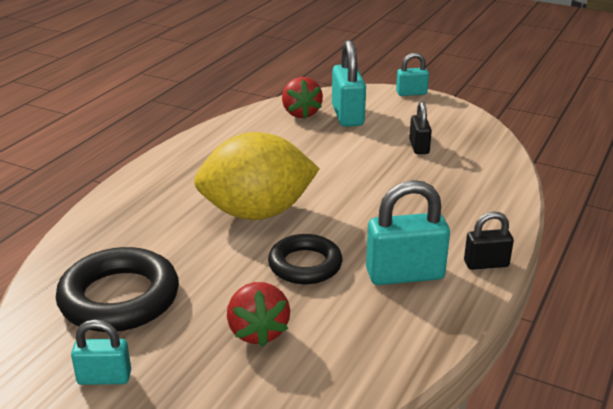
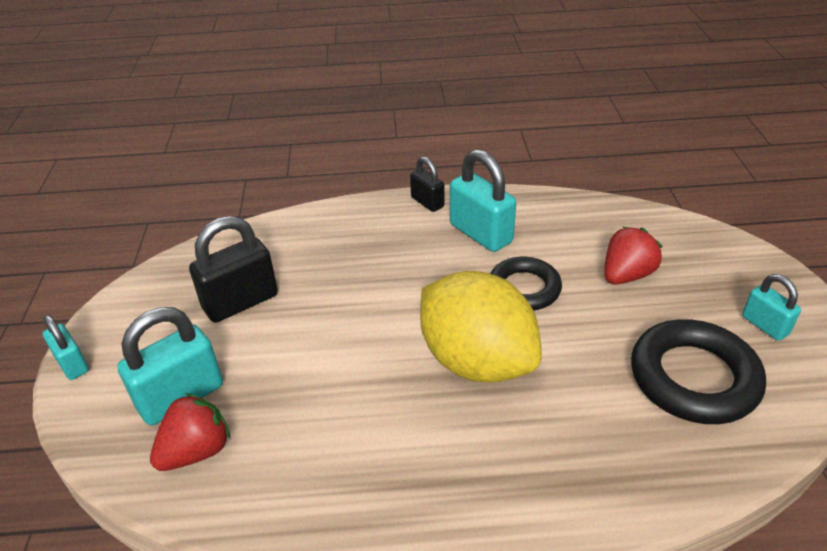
camera: 120 degrees left, 10 degrees up
(419, 147) = (240, 302): black padlock -> black padlock, size x1.72

